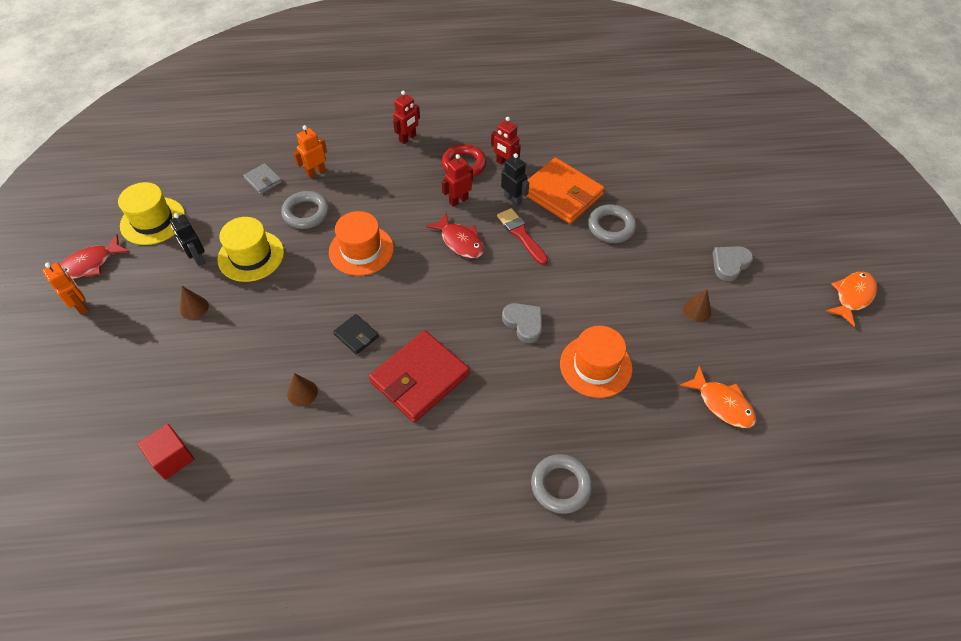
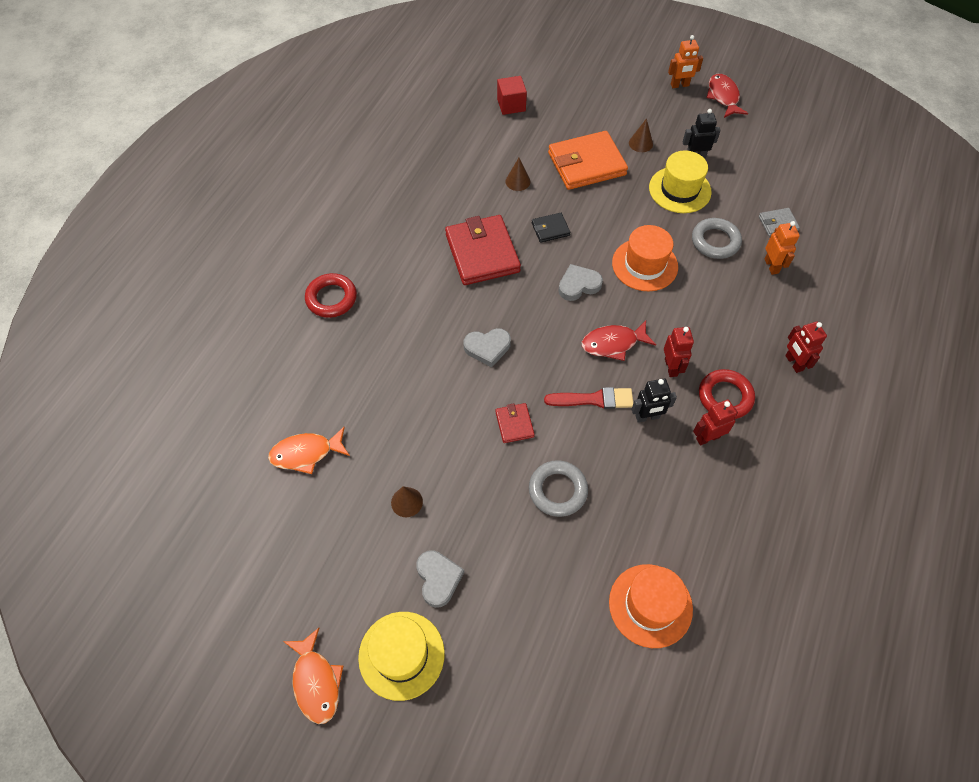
camera: 120 degrees right, 5 degrees up
(153, 221) = (757, 140): yellow hat -> yellow hat (401, 655)
(413, 287) = (578, 285): none -> grey heart
(561, 485) = (331, 298): grey ring -> red ring
(562, 194) = (632, 469): orange wallet -> orange wallet (586, 164)
(580, 273) = (514, 424): none -> red wallet
(595, 366) = (409, 378): orange hat -> orange hat (650, 605)

